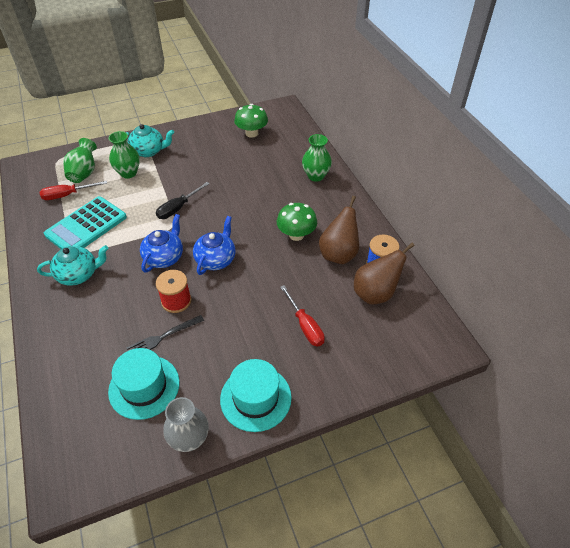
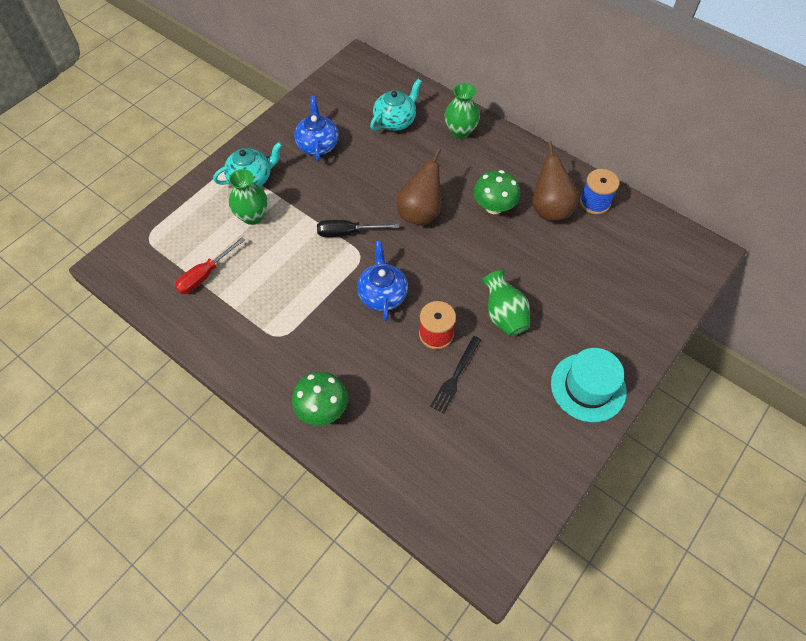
camera: 30 degrees left, 10 degrees up
(78, 274) = (308, 358): turquoise teapot -> turquoise teapot (395, 121)
(84, 173) = (199, 239): green vase -> green vase (504, 315)
(86, 226) = (263, 301): turquoise calculator -> none
(144, 387) = (480, 433): turquoise hat -> none
(178, 208) = (348, 233): black screwdriver -> black screwdriver turned 75 degrees clockwise
(189, 439) = (563, 455): grey vase -> none
(216, 259) = (437, 271): blue teapot -> blue teapot (318, 145)
(251, 133) = (350, 107): green mushroom -> green mushroom (322, 409)
(305, 325) = (576, 296): red screwdriver -> none
(375, 293) = (612, 233): brown pear -> brown pear (420, 213)

